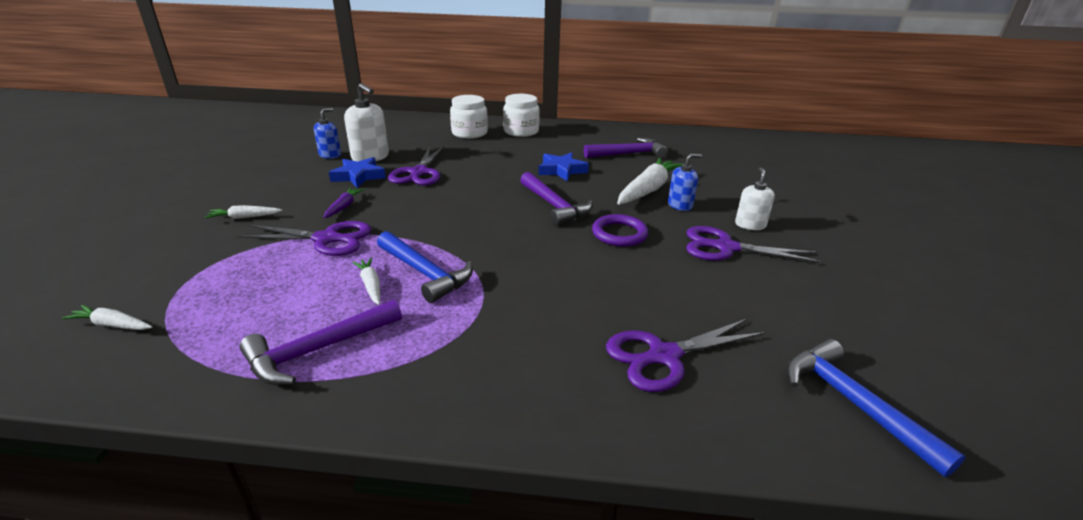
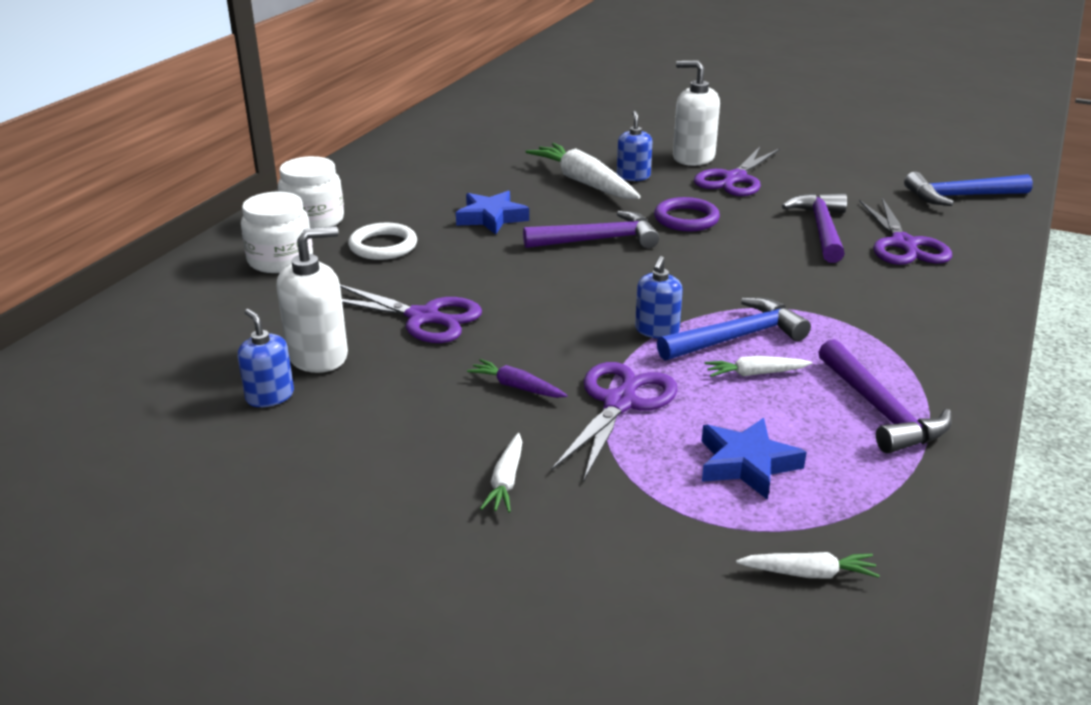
camera: 70 degrees left, 0 degrees up
(112, 325) = (808, 573): white carrot -> white carrot turned 120 degrees counterclockwise
(358, 176) = (400, 370): blue star -> blue star (747, 464)
(426, 241) = (657, 330): none -> blue soap dispenser
(501, 150) = (383, 246): none -> white ring
(629, 154) = (467, 170): purple hammer -> purple hammer (821, 229)
(750, 225) = (693, 157): white soap dispenser -> white soap dispenser, size x1.57

